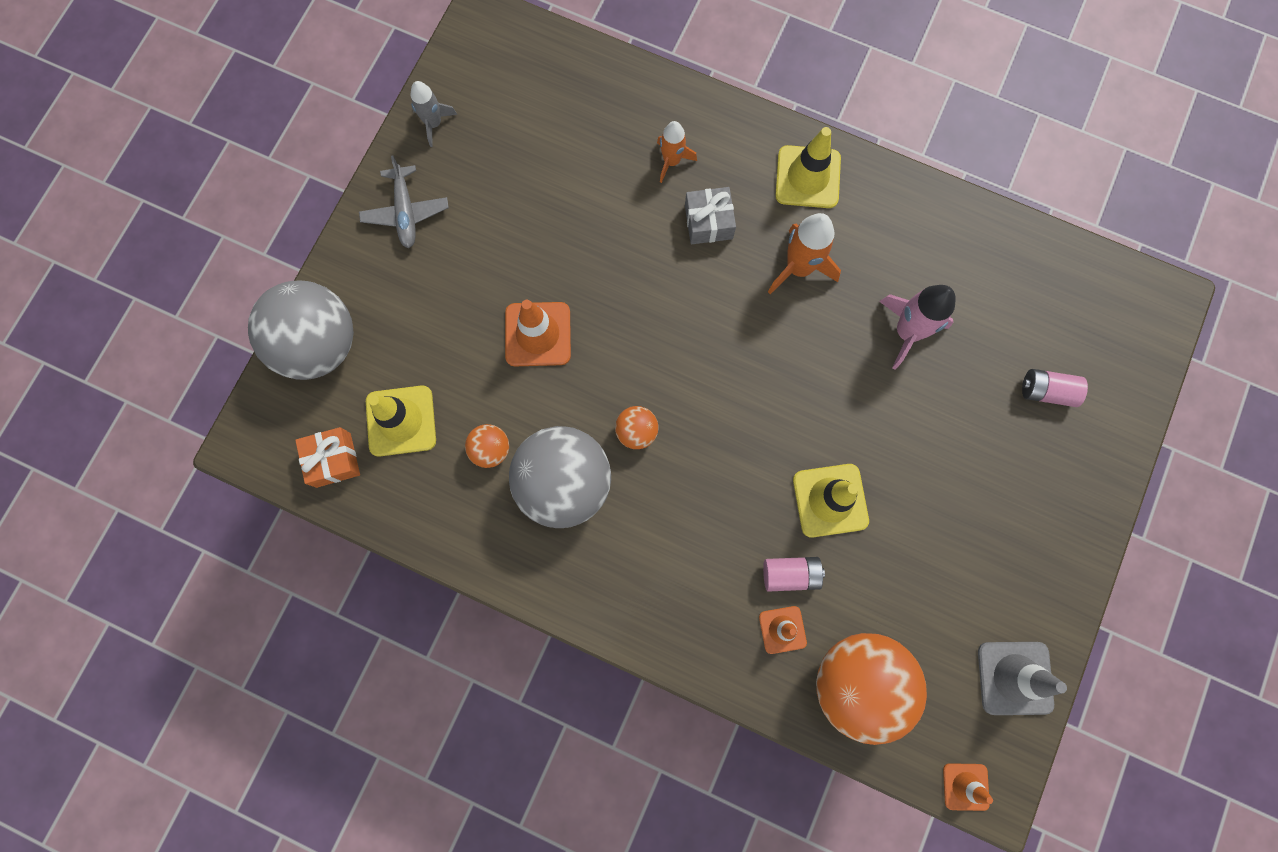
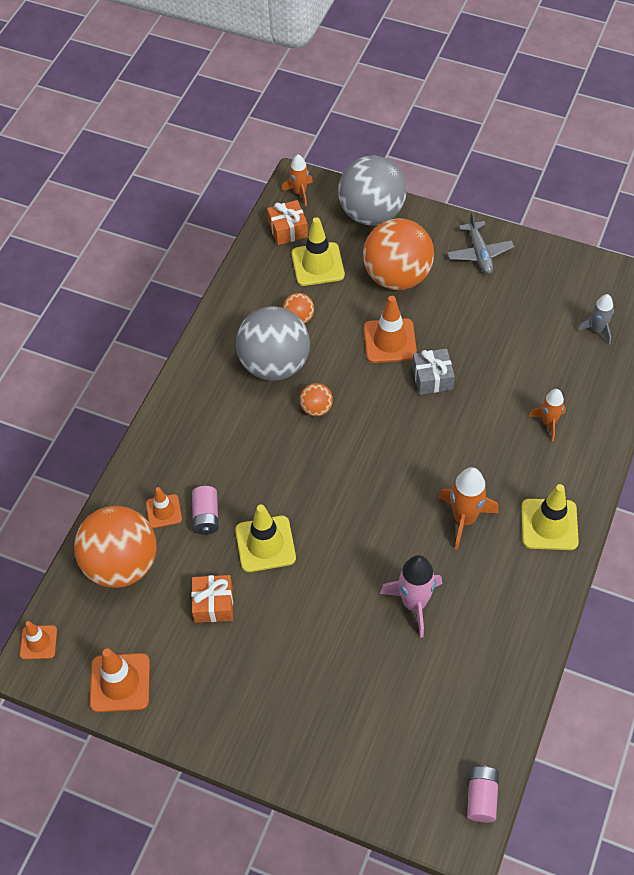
camera: 90 degrees right, 20 degrees down
(266, 441) = (300, 192): none -> orange rocket
(406, 212) = (479, 253): grey plane -> grey plane turned 90 degrees counterclockwise
(433, 318) = (397, 276): none -> orange ball
(434, 124) = (555, 264): grey rocket -> grey rocket (597, 330)
(708, 222) = (497, 451): grey gift -> grey gift (432, 378)
(910, 564) = (213, 604): none -> orange gift
(1014, 677) = (120, 682): grey traffic cone -> orange traffic cone
(1046, 391) = (367, 719): pink battery -> pink battery (481, 797)

